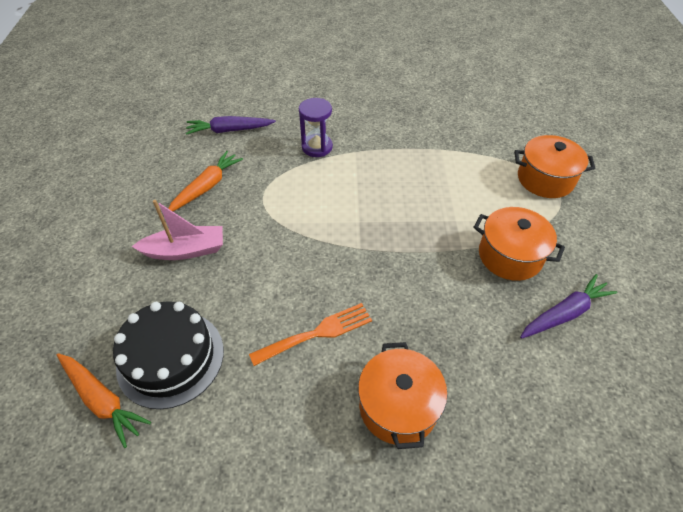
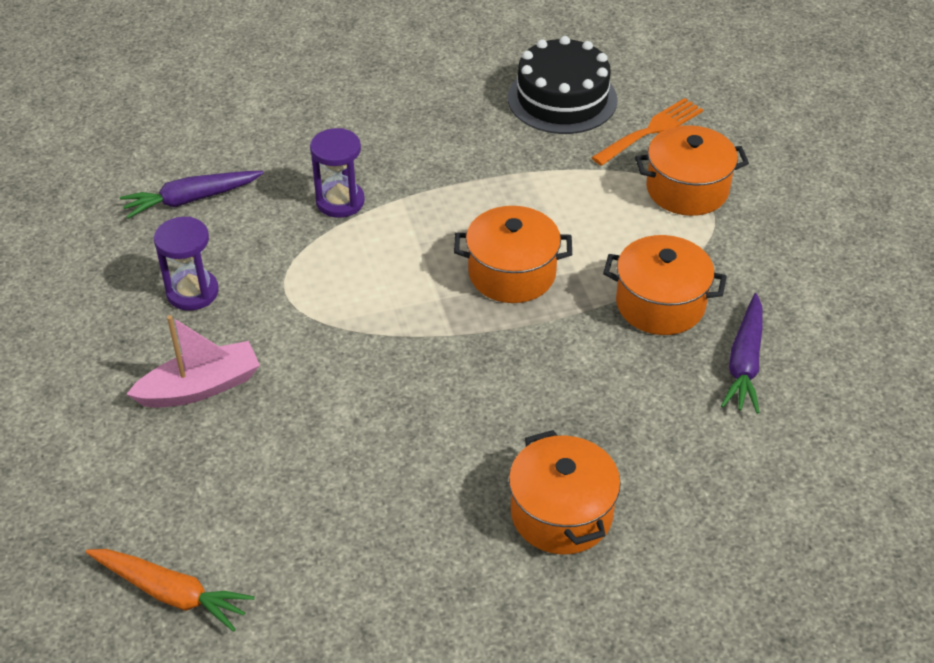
camera: 15 degrees left, 5 degrees down
(170, 358) = (241, 525): black cake -> black cake (562, 99)
(207, 187) = (192, 292): orange carrot -> purple hourglass
(317, 333) = (430, 453): orange fork -> orange fork (651, 130)
(412, 214) = (512, 273): none -> orange pot
(564, 313) = (744, 362): purple carrot -> purple carrot turned 150 degrees clockwise

